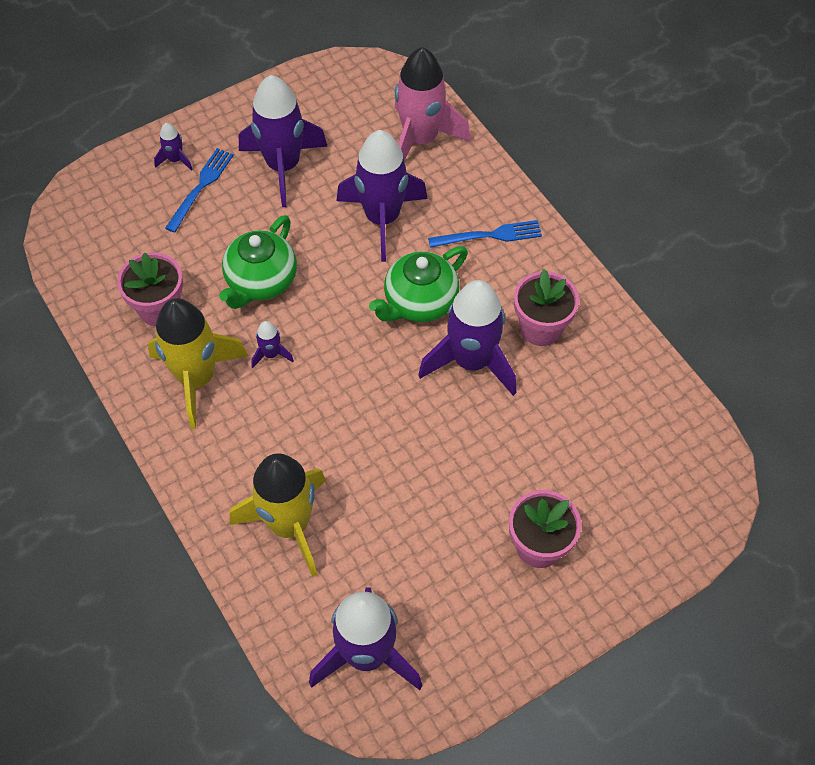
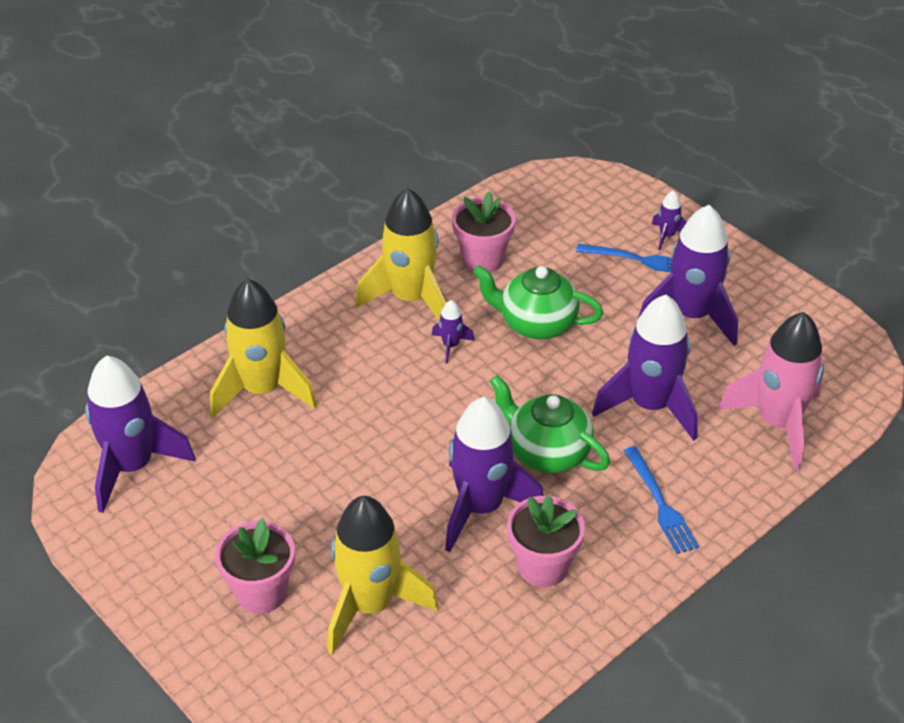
camera: 80 degrees right, 15 degrees down
(563, 460) = (370, 605): none -> yellow rocket

